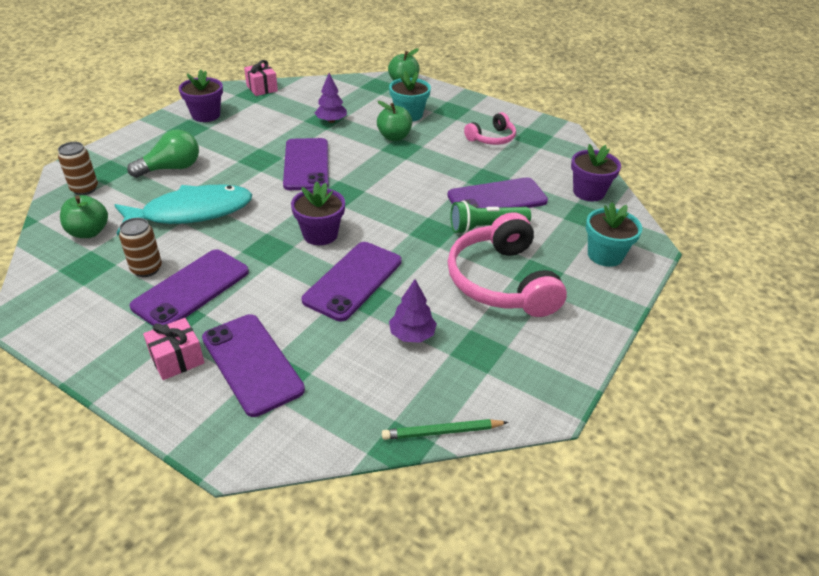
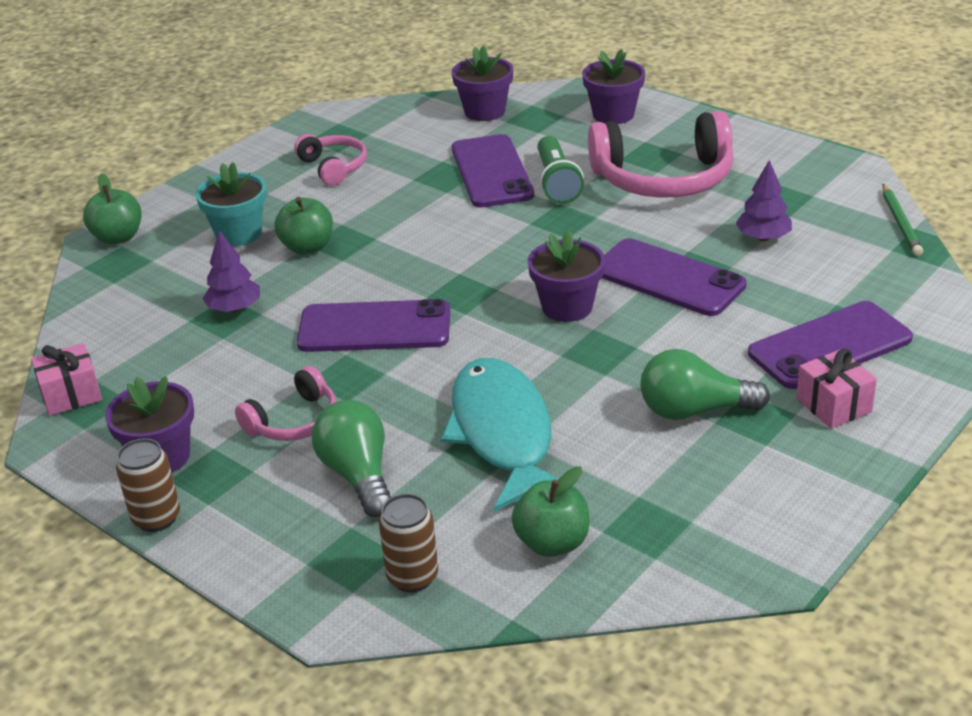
camera: 80 degrees left, 5 degrees down
(146, 269) = (650, 460): brown can -> brown can (156, 518)
(191, 289) = (694, 410): purple phone -> green light bulb
(223, 147) = (294, 421): none -> pink headphones
(605, 255) = (613, 114): turquoise flower pot -> purple flower pot

